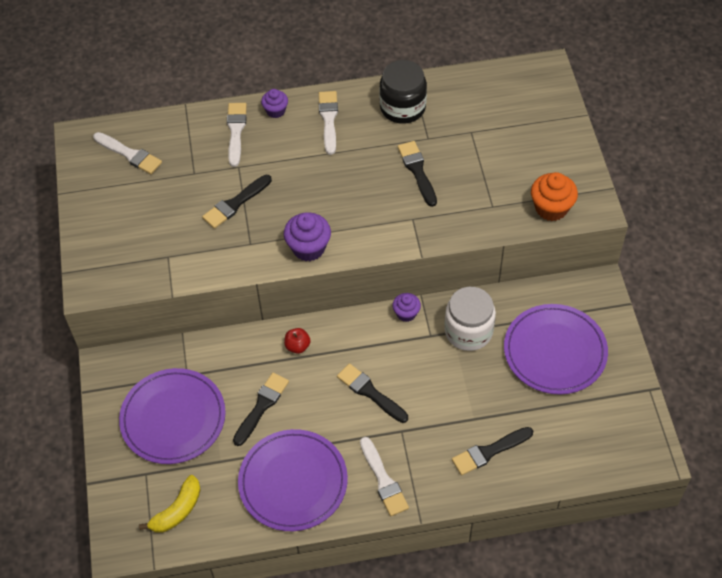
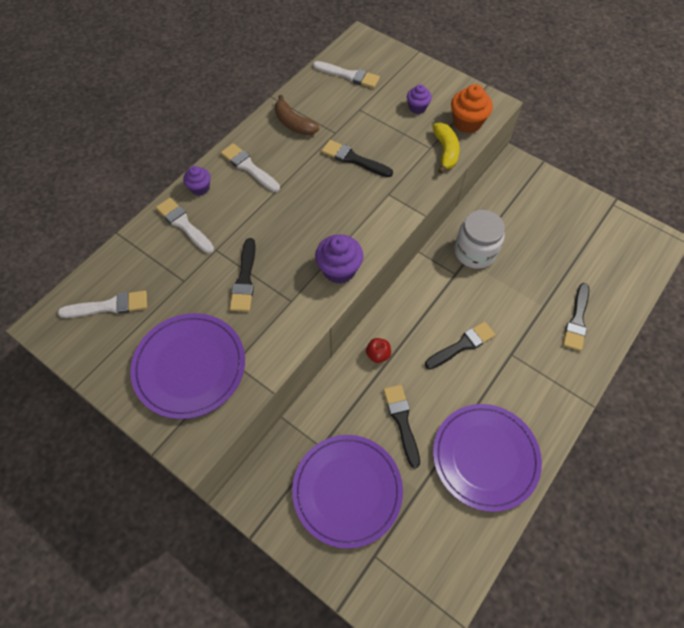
camera: 45 degrees left, 5 degrees up
(177, 510) = (431, 561): yellow banana -> yellow banana (445, 151)
(370, 392) = (462, 345): black brush -> black brush turned 150 degrees clockwise
(383, 480) = (539, 399): white brush -> white brush (349, 75)
(402, 107) = (294, 124): black jar -> brown banana
(406, 313) = (424, 271): purple cupcake -> purple cupcake (417, 107)
(555, 351) = (538, 223): purple plate -> purple plate (189, 366)

